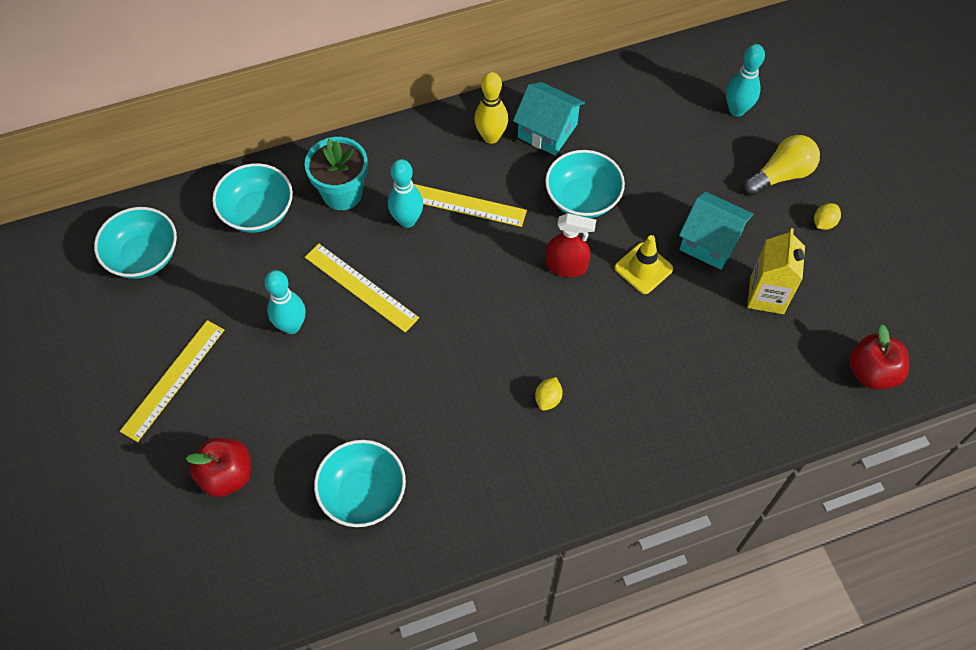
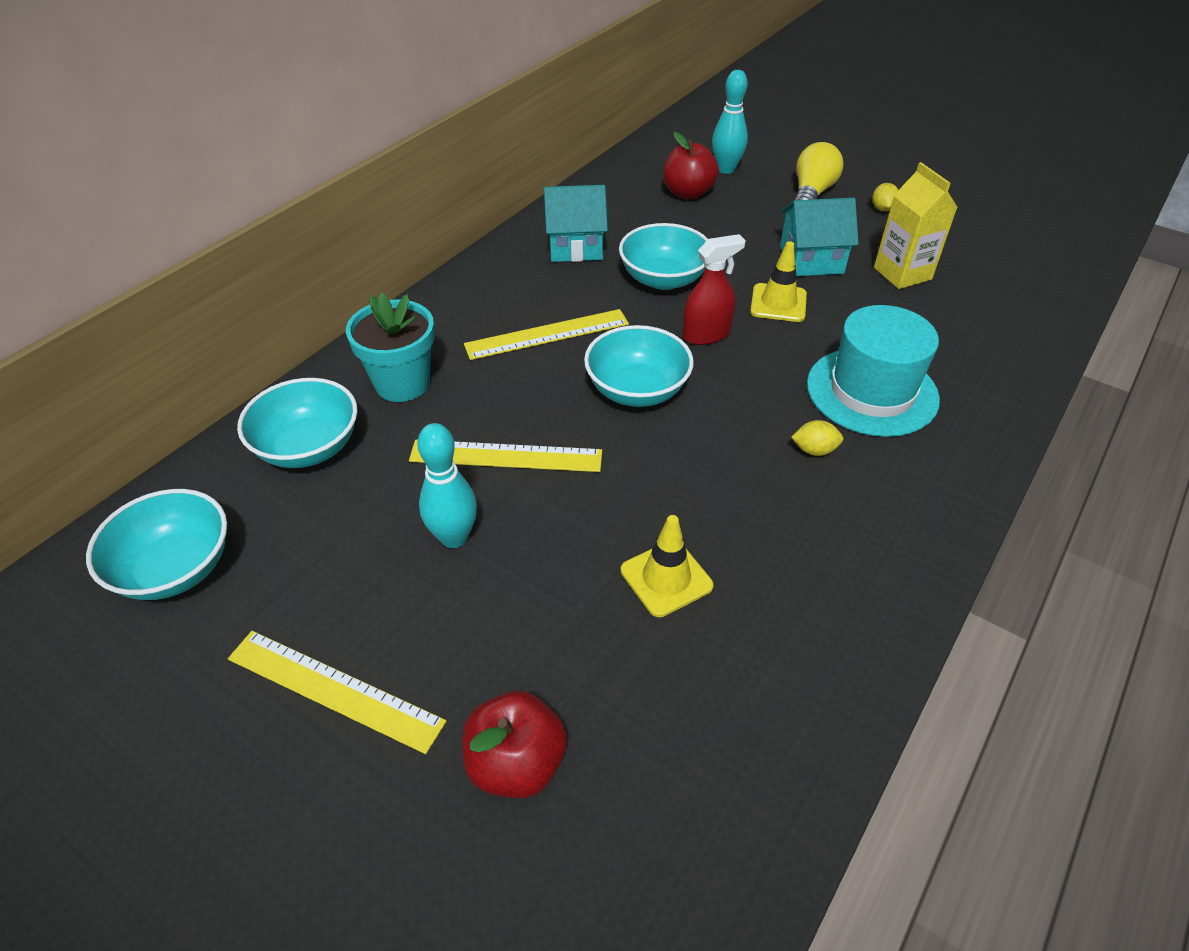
camera: 35 degrees left, 15 degrees down
(173, 379) = (334, 689): yellow ruler -> yellow ruler turned 60 degrees counterclockwise
(363, 493) = (718, 666): turquoise bowl -> turquoise bowl (637, 390)
(382, 425) = (666, 578): none -> yellow traffic cone
(407, 220) = (501, 373): turquoise bowling pin -> none
(491, 137) = (524, 272): yellow bowling pin -> none
(548, 399) = (814, 450): yellow lemon -> yellow lemon turned 75 degrees counterclockwise
(632, 380) = (872, 391): none -> turquoise hat
(871, 372) = (1047, 285): red apple -> red apple (688, 193)

